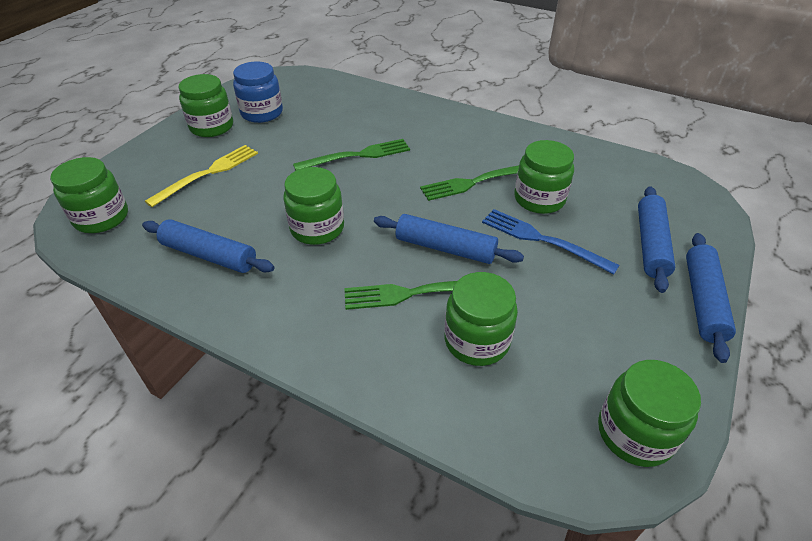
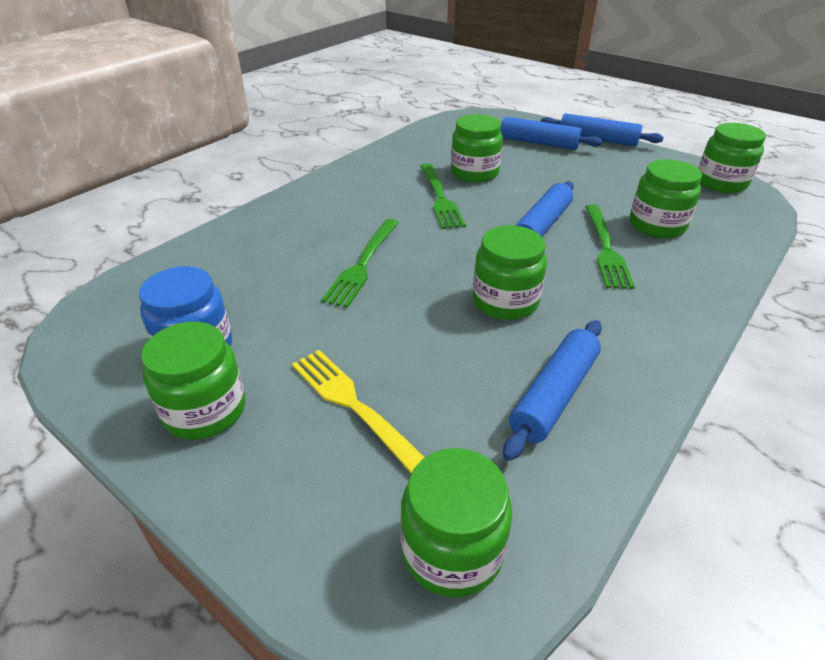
camera: 80 degrees left, 5 degrees down
(357, 155) = (363, 264): green fork -> green fork turned 150 degrees counterclockwise
(542, 240) = (531, 180): blue fork -> none

